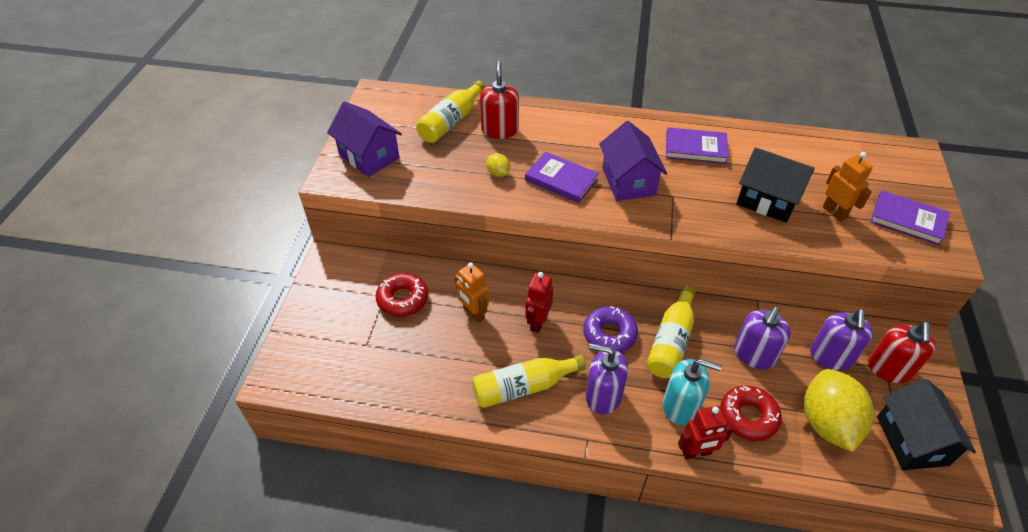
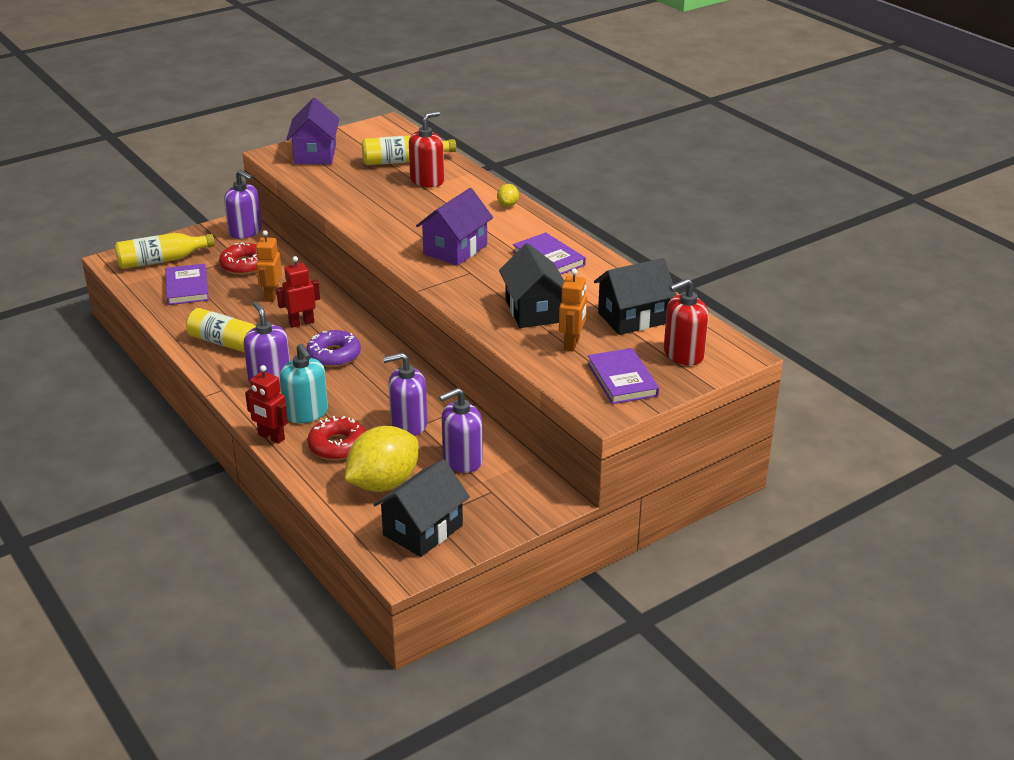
camera: 45 degrees right, 15 degrees down
(349, 265) = (245, 232): none -> purple soap dispenser
(498, 173) = (377, 201): yellow lemon -> yellow lemon (508, 205)
(561, 180) = (411, 225): purple book -> purple book (187, 287)
(671, 341) = (366, 383): yellow bottle -> yellow bottle (161, 260)
(823, 164) = (633, 318): none -> black house
(889, 369) = (492, 493): red soap dispenser -> red soap dispenser (683, 354)

